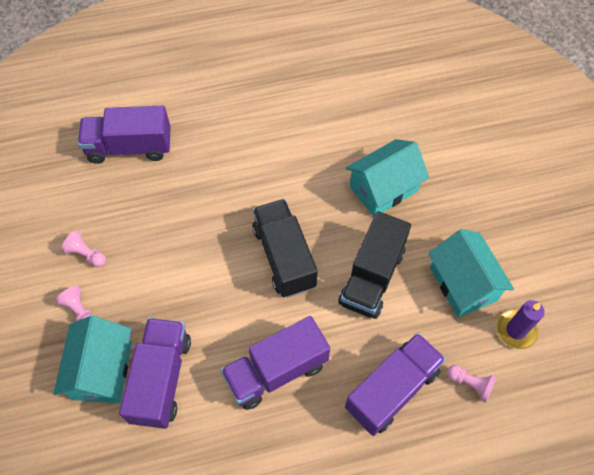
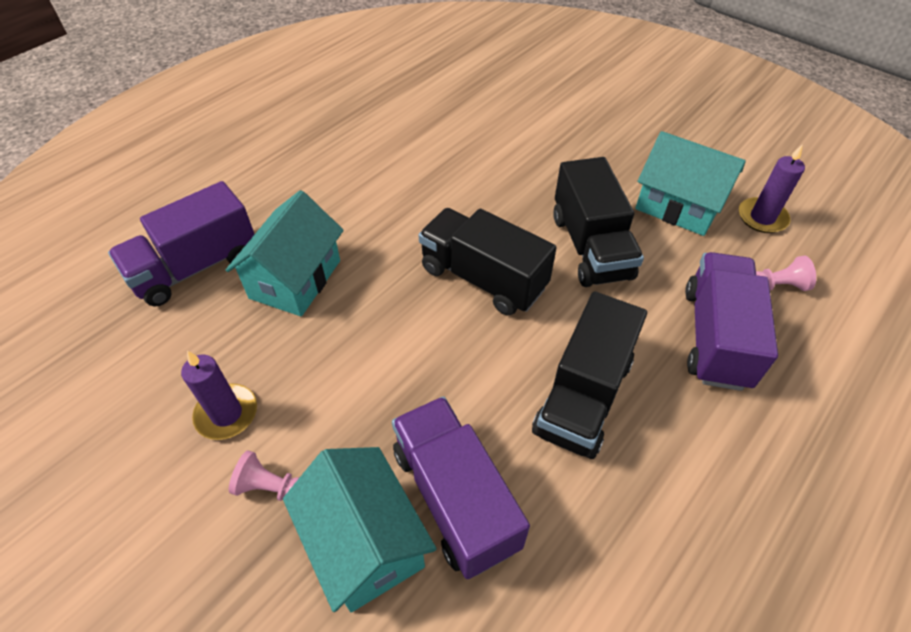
camera: 35 degrees left, 10 degrees down
(86, 254) = (226, 414): pink pawn -> purple candle
(276, 371) = (583, 396): purple truck -> black truck
(383, 189) = (525, 167): turquoise house -> turquoise house (295, 279)

